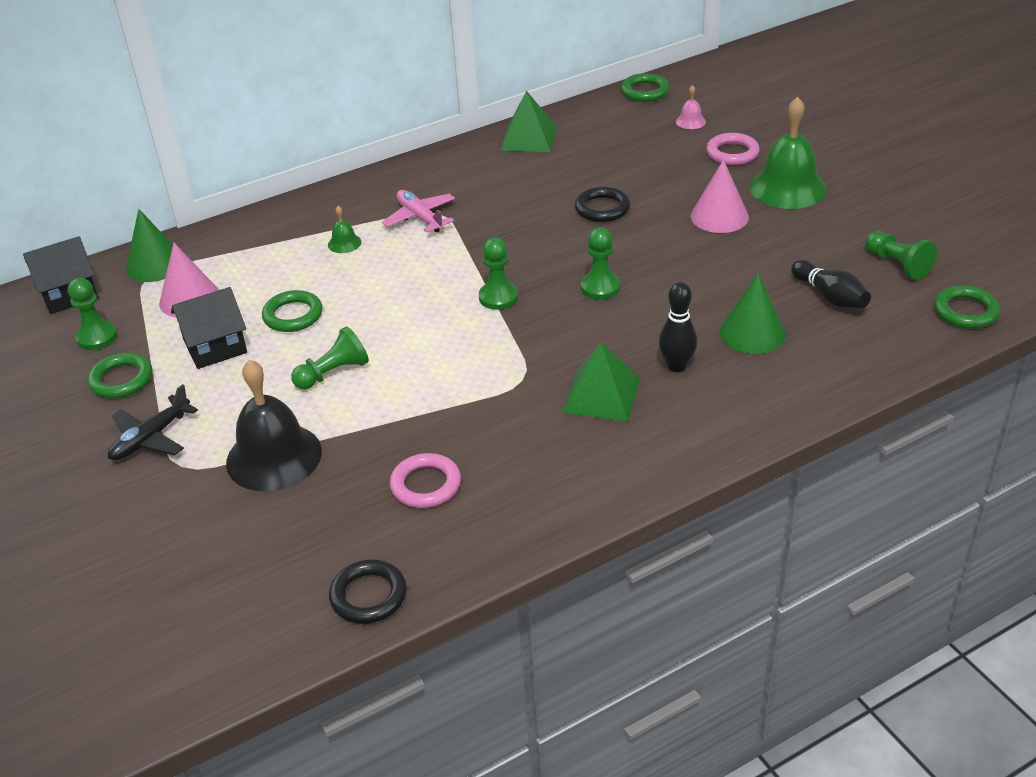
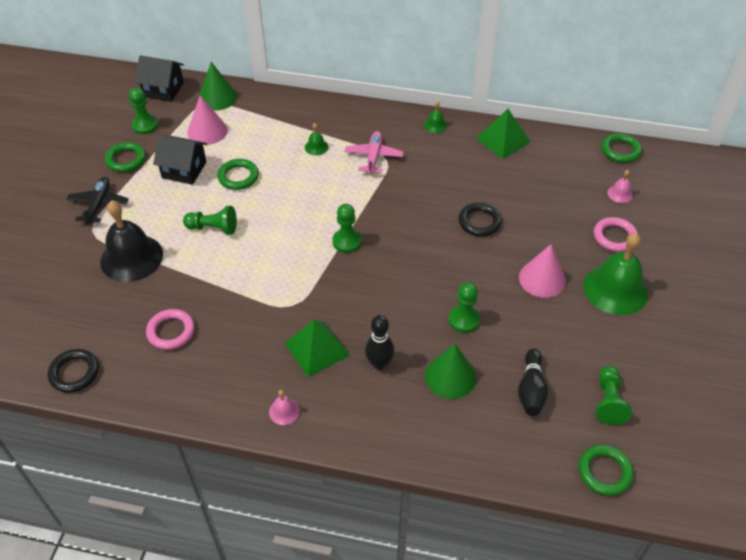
camera: 40 degrees right, 10 degrees up
(151, 438) = (99, 204): black plane -> black plane turned 105 degrees clockwise
(445, 161) = (435, 125): none -> green bell
(600, 287) = (407, 277): green pawn -> green pawn (463, 320)
(646, 462) = (284, 411): none -> pink bell

